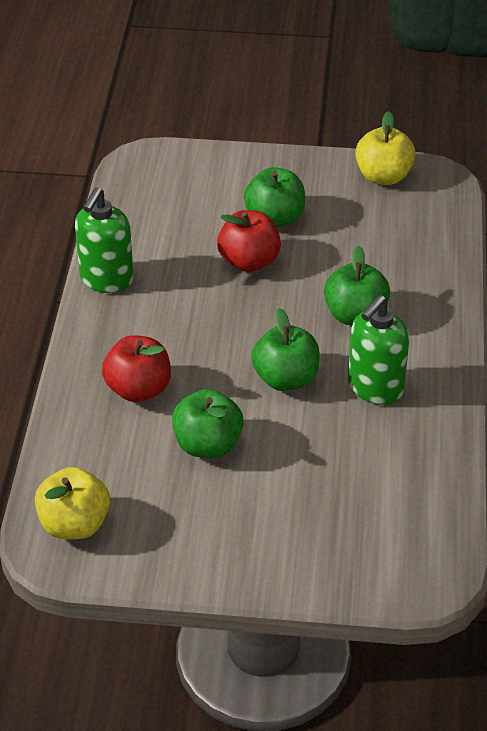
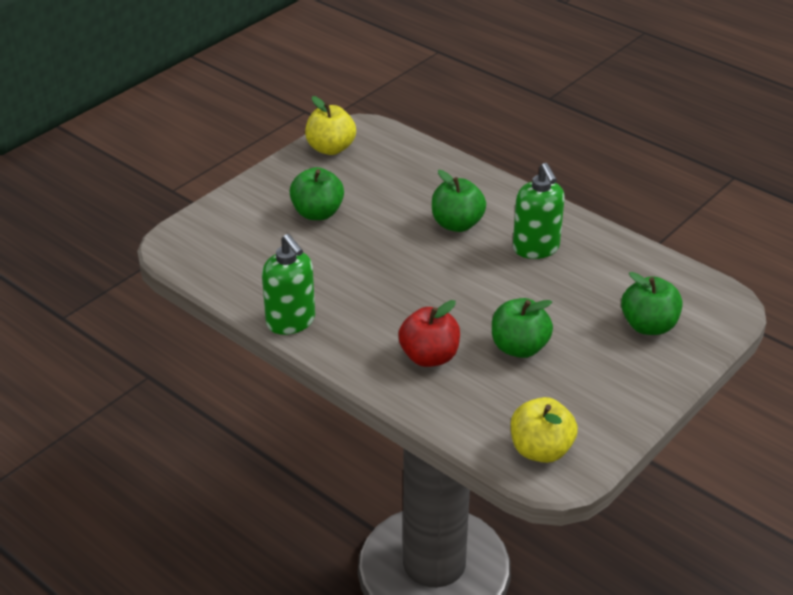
camera: 55 degrees left, 5 degrees down
(249, 261) = (350, 245): red apple -> none
(286, 379) = (488, 282): green apple -> green apple (648, 326)

